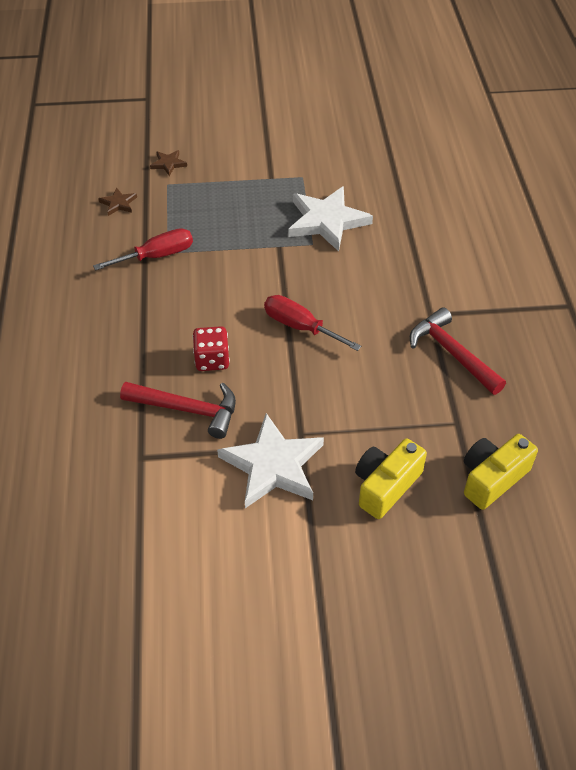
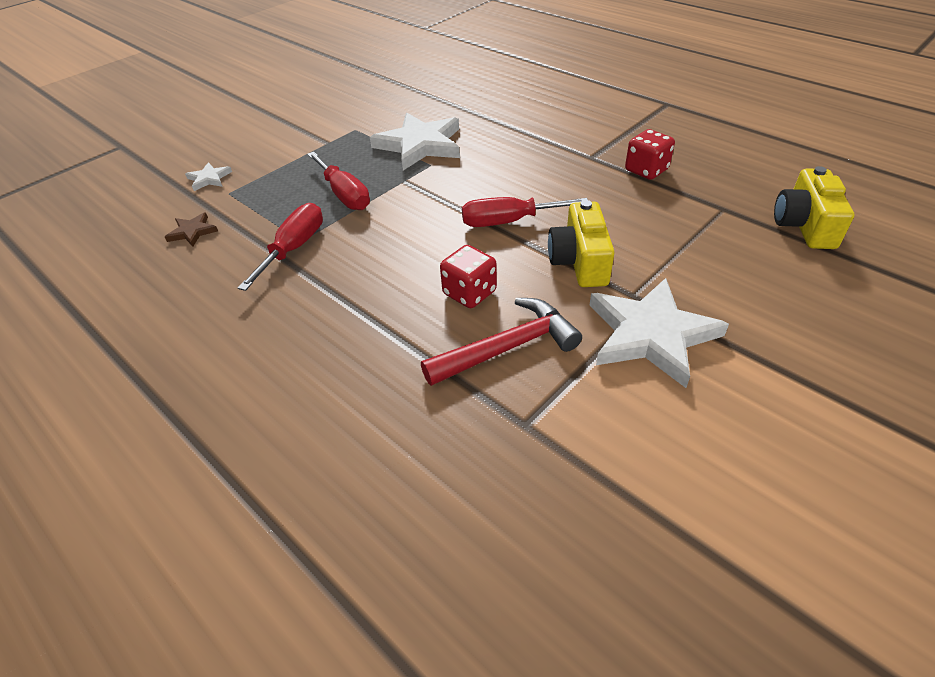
camera: 40 degrees left, 5 degrees down
(168, 164) = (209, 179): brown star -> white star
(230, 233) = (344, 195): none -> red screwdriver
(385, 486) = (753, 283): yellow camera -> yellow camera (579, 261)
(452, 353) = (646, 170): red hammer -> red dice

